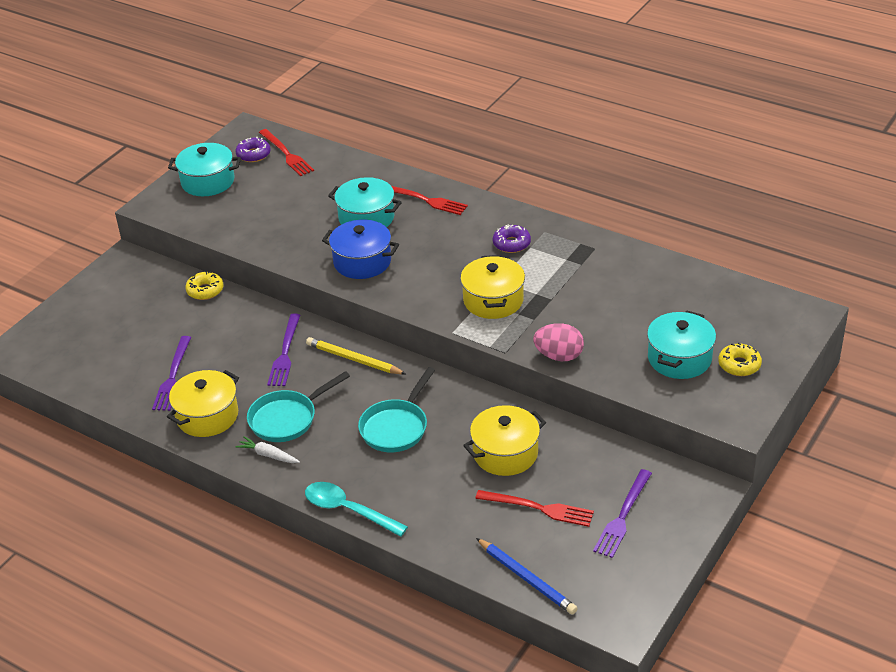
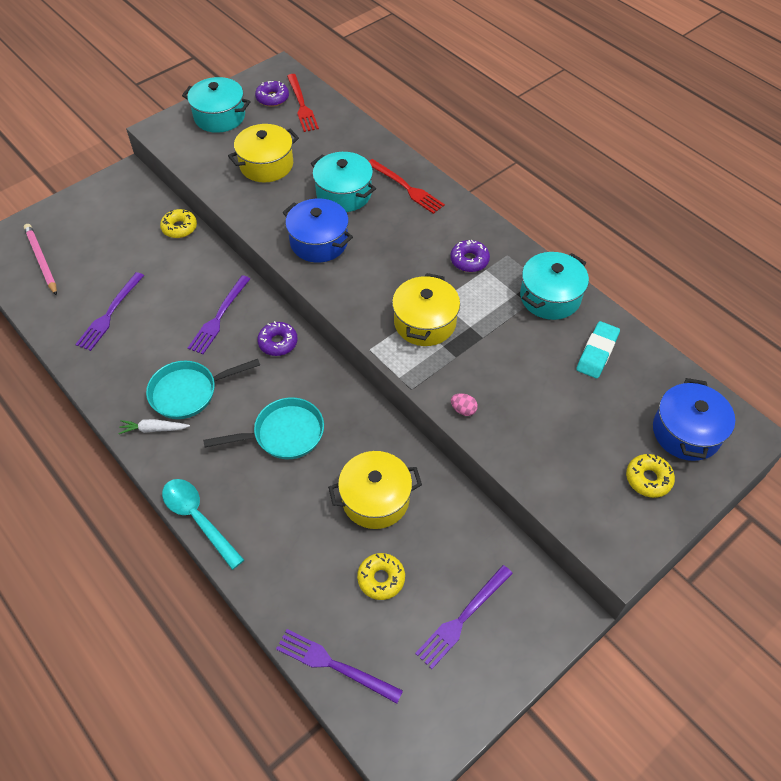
camera: 15 degrees right, 15 degrees up
(76, 350) = (41, 260): none -> pink pencil
(207, 416) = (120, 367): yellow pot -> yellow pot (266, 165)
(268, 455) = (154, 429): white carrot -> white carrot turned 45 degrees counterclockwise
(354, 359) = (278, 342): yellow pencil -> purple donut
(396, 427) = (284, 434): turquoise pan -> turquoise pan turned 150 degrees counterclockwise
(526, 578) = (334, 665): blue pencil -> purple fork
(538, 508) = (381, 579): red fork -> yellow donut
(559, 356) = (463, 410): pink egg -> pink egg, size x0.52
(657, 286) = (597, 352): none -> turquoise eraser
(679, 358) = (587, 451): turquoise pot -> turquoise pot (550, 297)
(757, 324) = (686, 432): none -> blue pot

